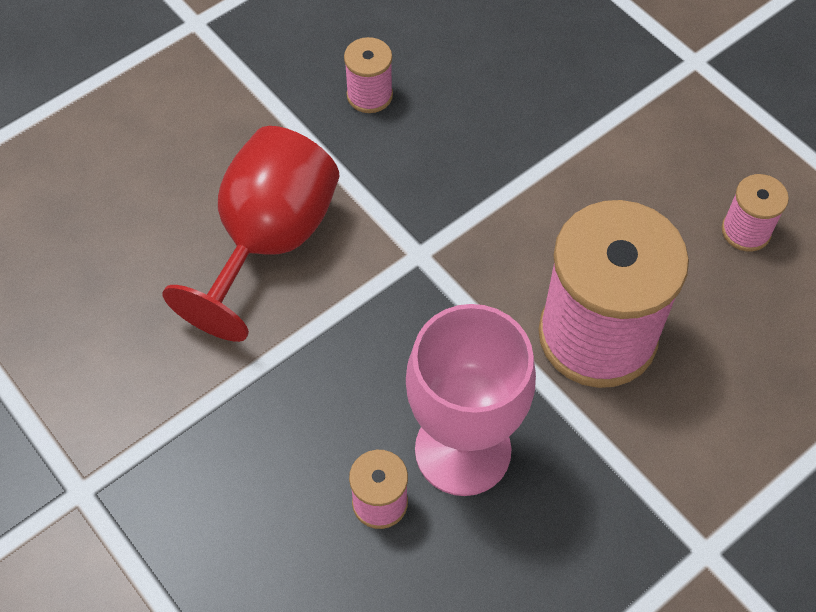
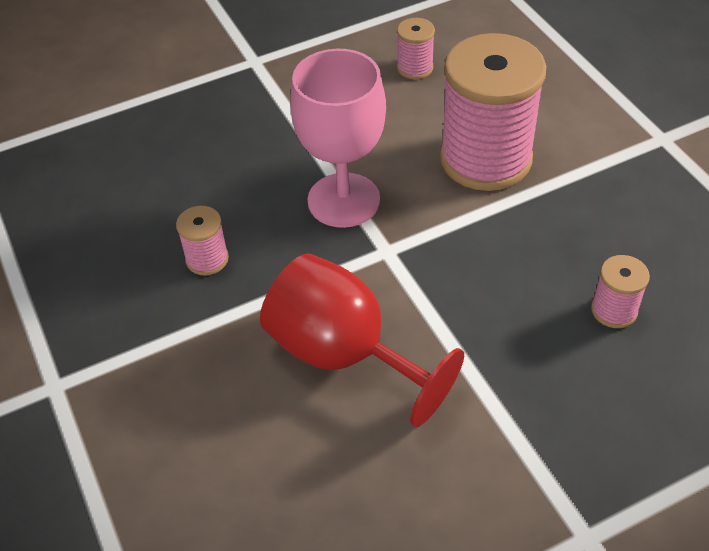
camera: 75 degrees left, 10 degrees down
(463, 450) = (573, 252): pink goblet -> pink goblet (343, 200)

